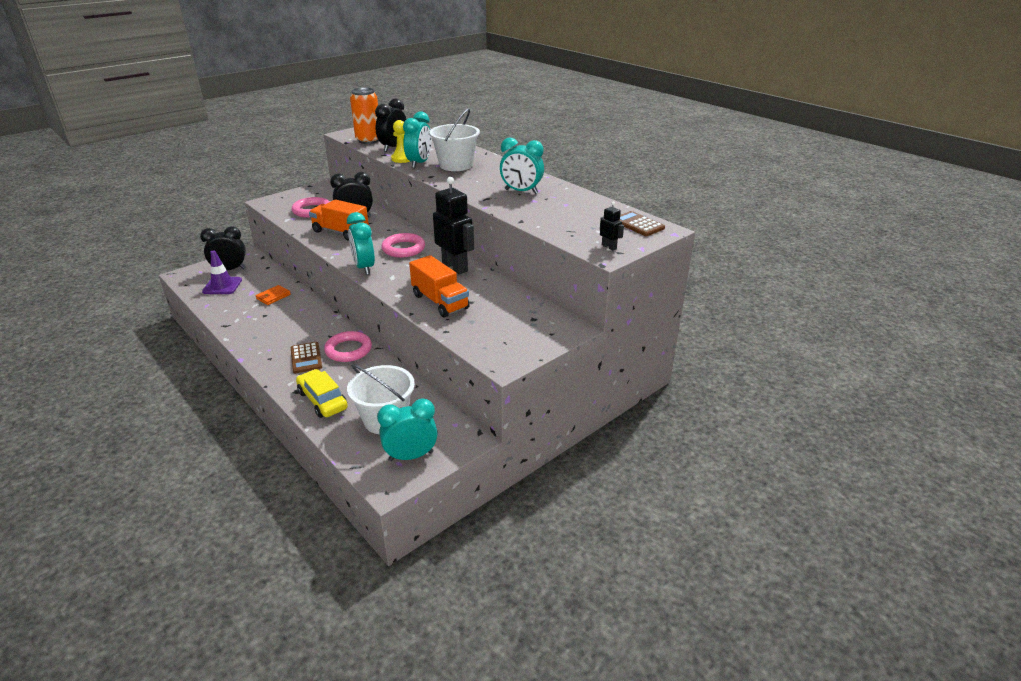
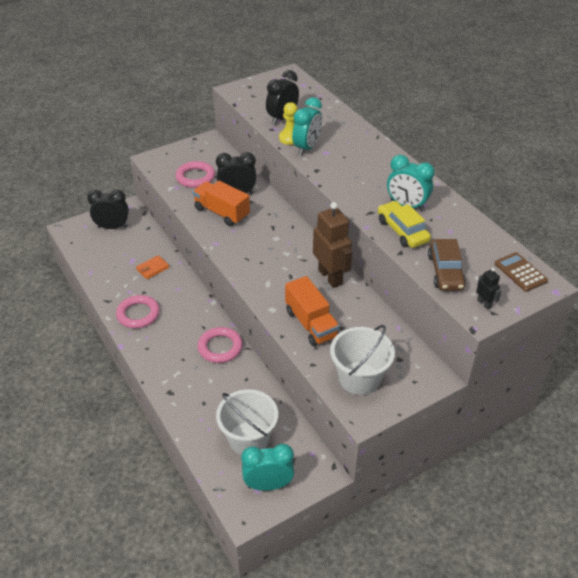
camera: 10 degrees right, 10 degrees up
(222, 286) = (105, 248): purple traffic cone -> none
(306, 358) = (180, 352): brown calculator -> none
(323, 400) = (193, 407): yellow car -> yellow car (402, 231)
(364, 268) = (241, 267): turquoise clock -> none
(368, 140) = (258, 103): orange can -> none
(403, 249) = (282, 244): pink ring -> pink ring (138, 314)
(455, 267) = (330, 277): black robot -> brown robot
(456, 165) = (344, 154): white bucket -> white bucket (359, 378)
(567, 229) = (445, 272): none -> brown car

